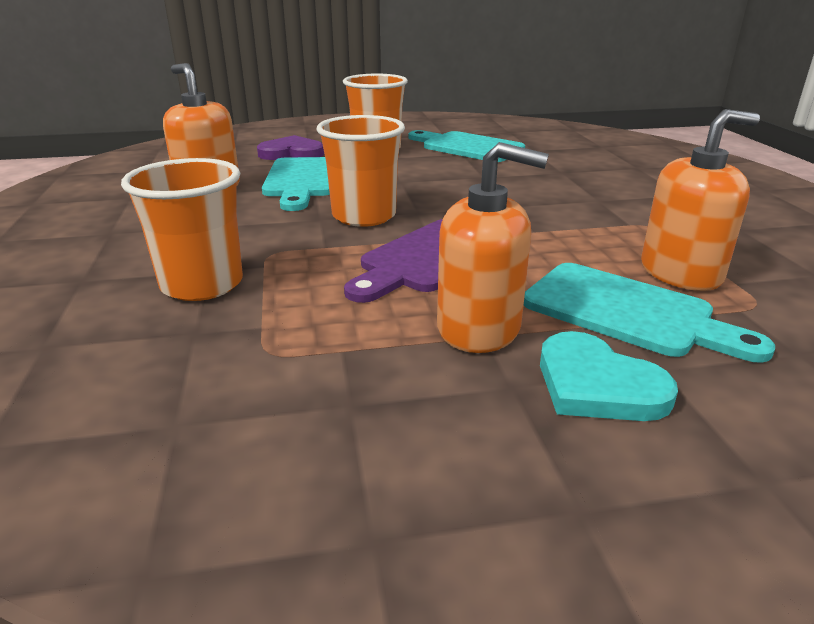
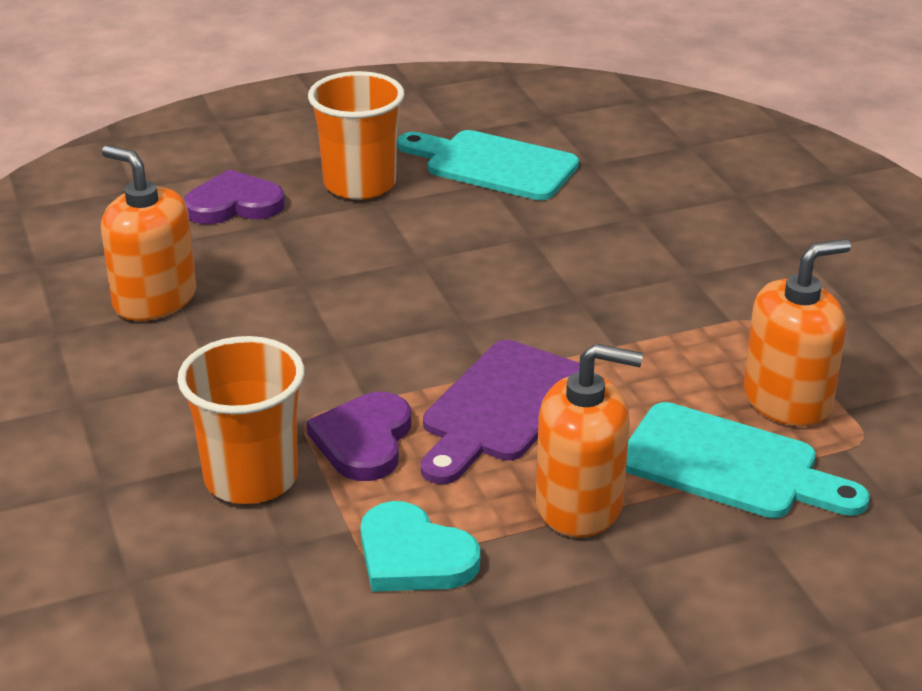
camera: 10 degrees left, 5 degrees up
(302, 180) = (281, 270): turquoise cutting board -> none
(308, 269) = (364, 440): none -> purple heart
(364, 216) = (395, 338): orange cup -> none
(597, 385) = (703, 560): turquoise heart -> turquoise heart (413, 556)

